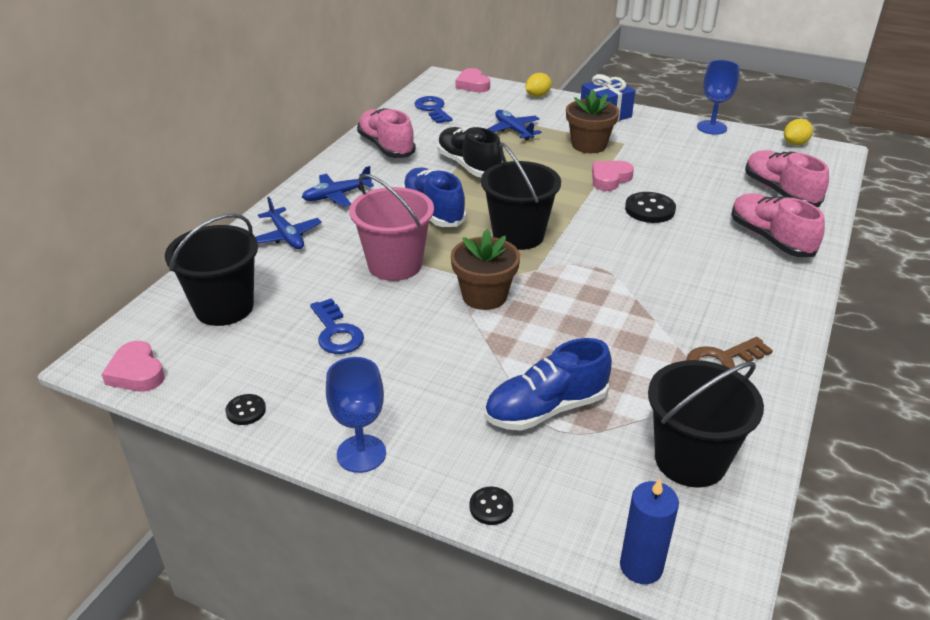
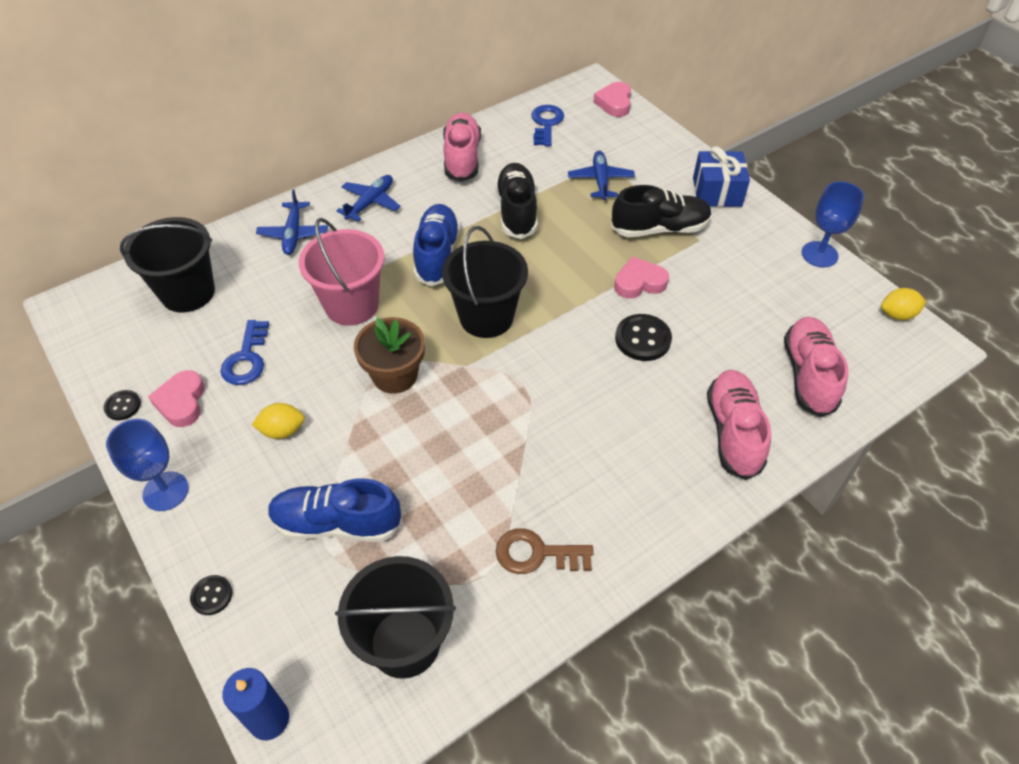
camera: 30 degrees right, 15 degrees up
(136, 372) = (82, 330): pink heart -> pink heart (181, 402)
(336, 195) = (370, 202): blue plane -> blue plane turned 120 degrees clockwise
(537, 96) = (668, 141): yellow lemon -> yellow lemon (282, 430)
(589, 145) = (659, 229): brown flower pot -> black shoe

